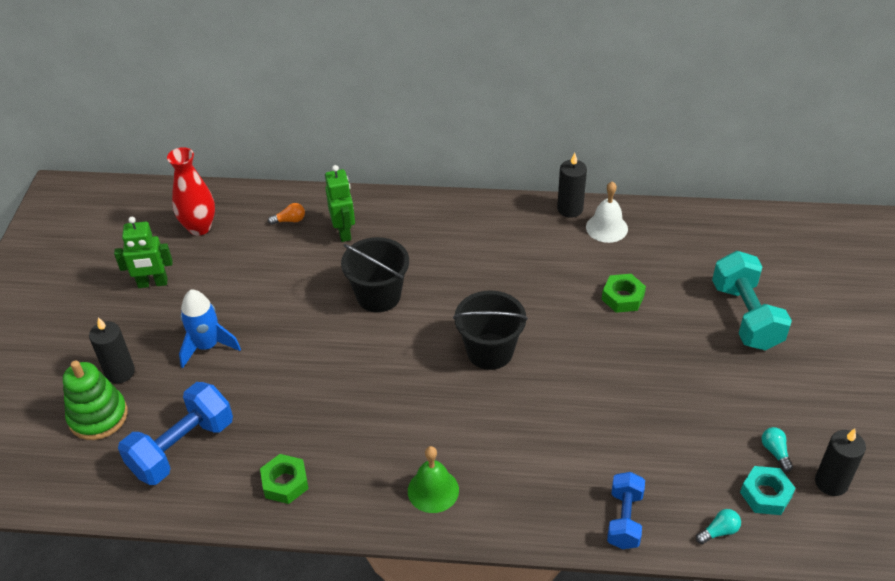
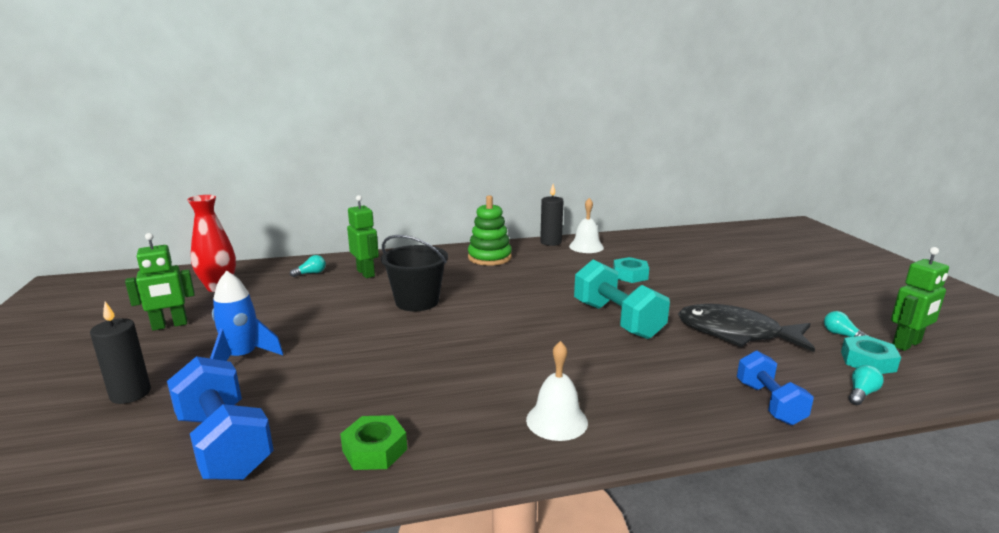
camera: 20 degrees left, 25 degrees down
(98, 416) = (98, 437): green stacking toy -> green stacking toy (489, 257)
(182, 447) = (224, 444): blue dumbbell -> blue dumbbell turned 60 degrees counterclockwise
(290, 220) = (311, 273): orange light bulb -> turquoise light bulb
(433, 490) = (557, 420): green bell -> white bell
(490, 351) = (543, 317): black bucket -> none
(622, 297) = (630, 275): green nut -> turquoise nut
(666, 422) = (736, 333): none -> black fish
(746, 316) = (731, 271): turquoise dumbbell -> turquoise dumbbell (617, 320)
(831, 482) = (907, 344): black candle -> green robot

